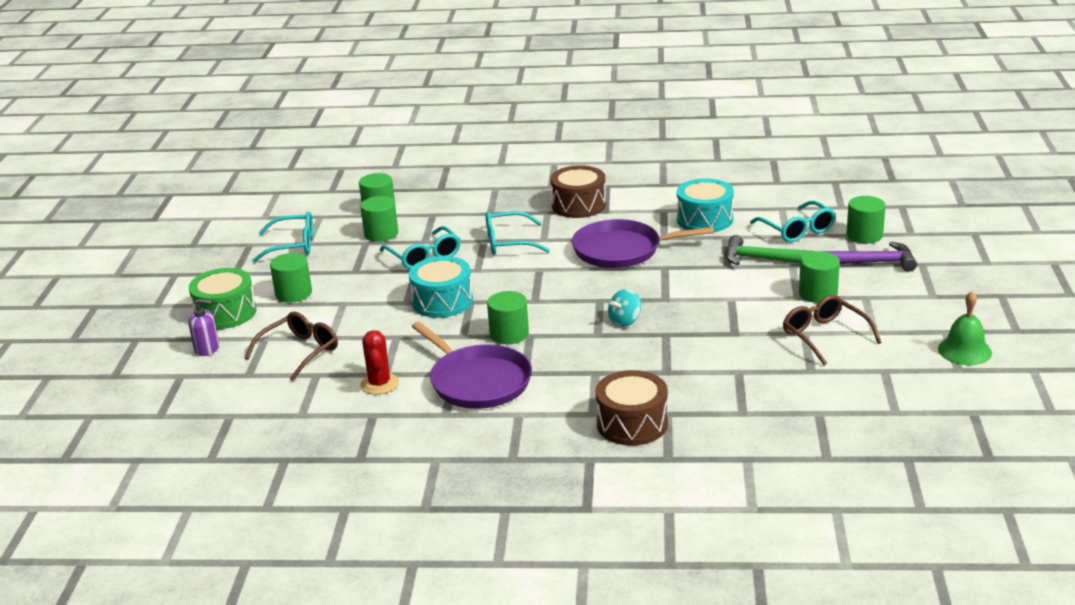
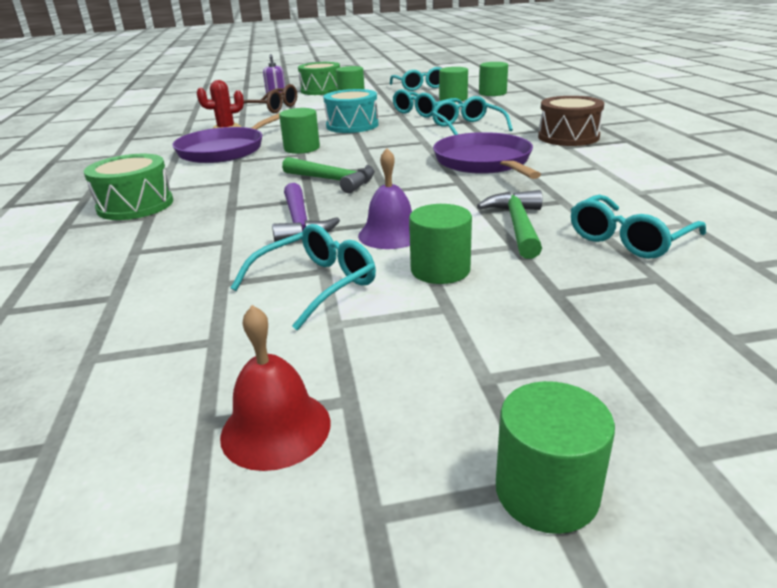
camera: 75 degrees right, 0 degrees up
(625, 321) = (333, 180): turquoise spinning top -> green hammer
(632, 424) = (135, 205): brown drum -> green drum
(705, 219) = (598, 186): turquoise drum -> none
(756, 304) = (391, 234): none -> purple bell
(824, 336) = (316, 285): brown glasses -> turquoise glasses
(864, 235) = (670, 292): green cylinder -> green cylinder (546, 492)
(874, 262) = (575, 308): purple hammer -> purple hammer (300, 223)
(964, 350) = (276, 428): green bell -> red bell

